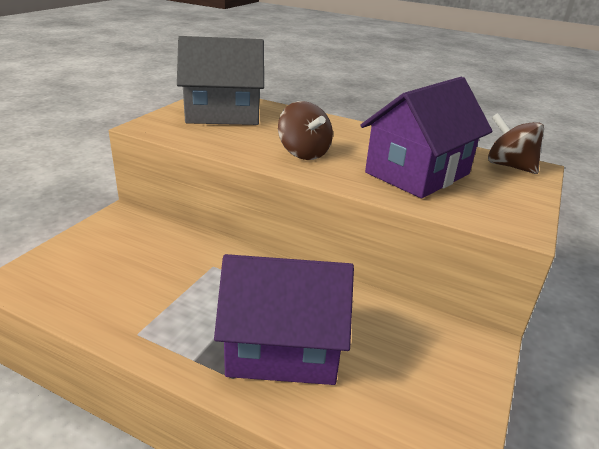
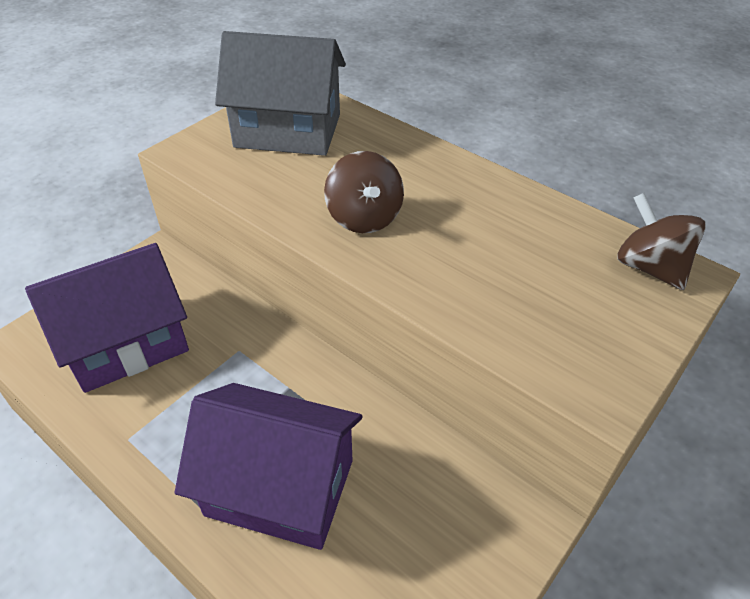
camera: 15 degrees right, 15 degrees up
(417, 173) = (504, 271): purple house -> purple house (126, 343)

